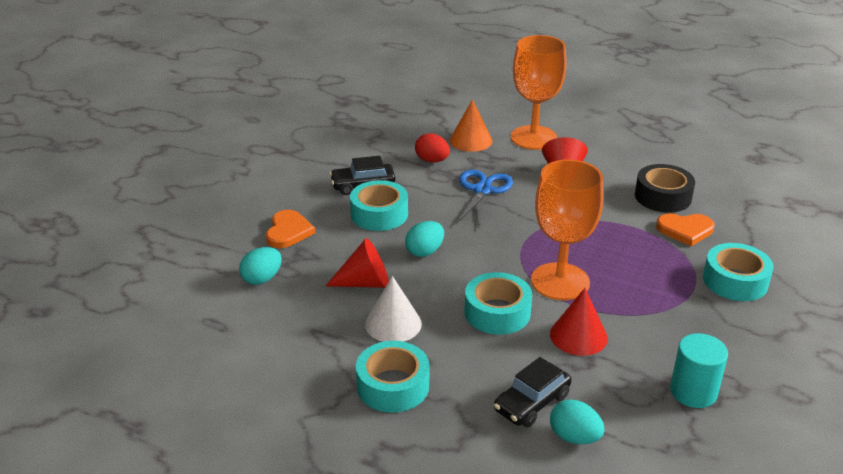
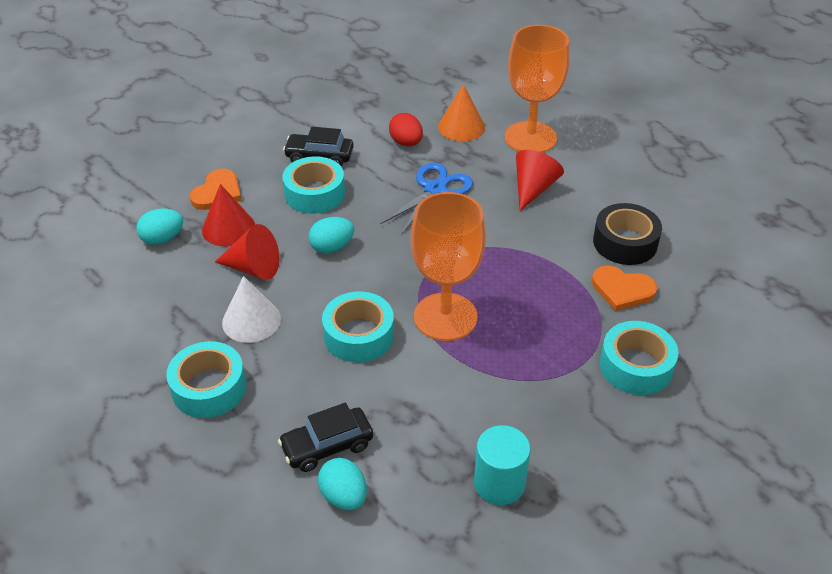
camera: 20 degrees right, 10 degrees up
(578, 336) = (423, 385): red cone -> red cone (228, 228)

